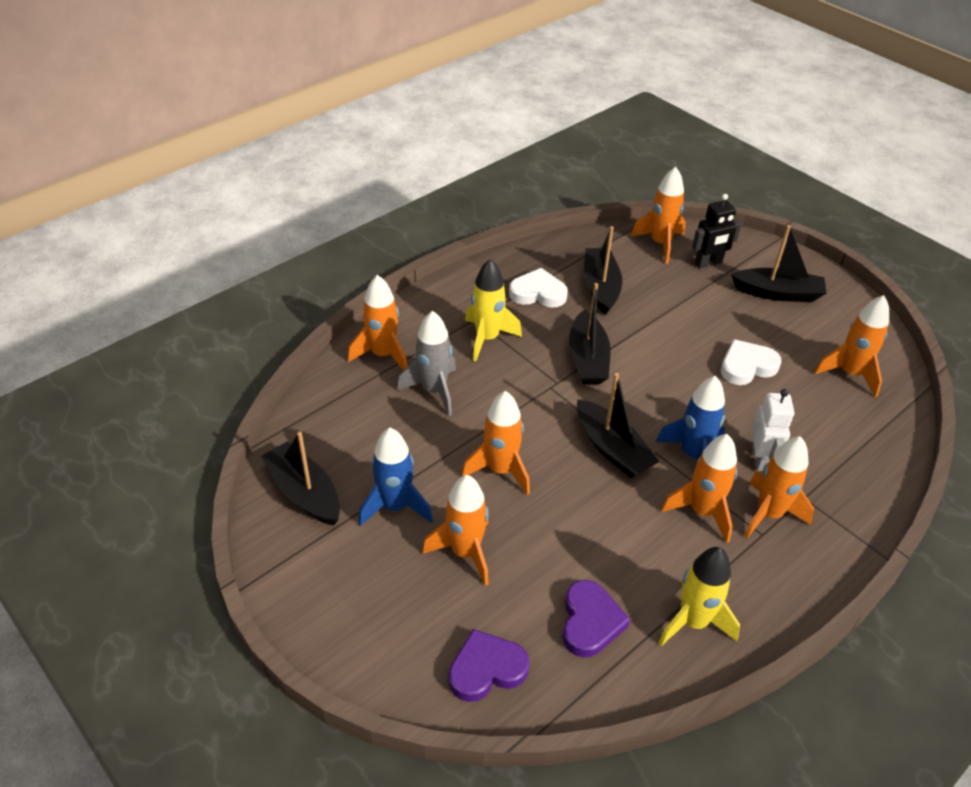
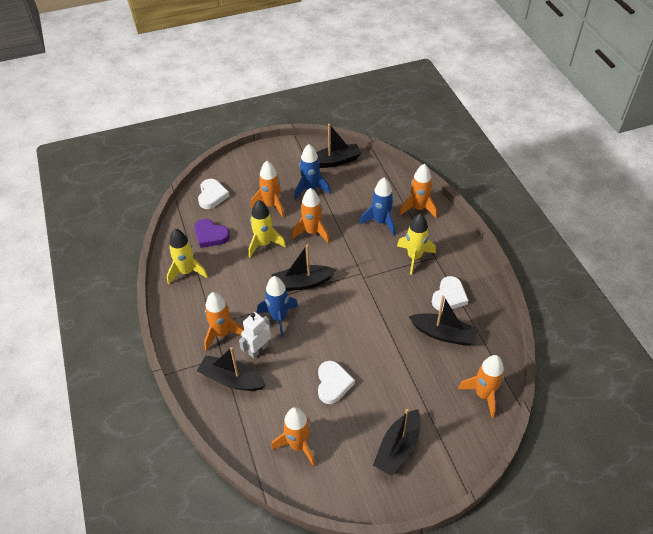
camera: 115 degrees right, 5 degrees up
(434, 391) = (381, 222): grey rocket -> blue rocket
(486, 669) = (212, 196): purple heart -> white heart
(563, 528) = (264, 244): none -> yellow rocket
(588, 359) = (376, 299): black boat -> black boat (231, 379)
(702, 512) = (241, 304): orange rocket -> none
(708, 263) = (449, 417): black robot -> none
(760, 459) = (258, 349): white robot -> white robot turned 105 degrees clockwise

